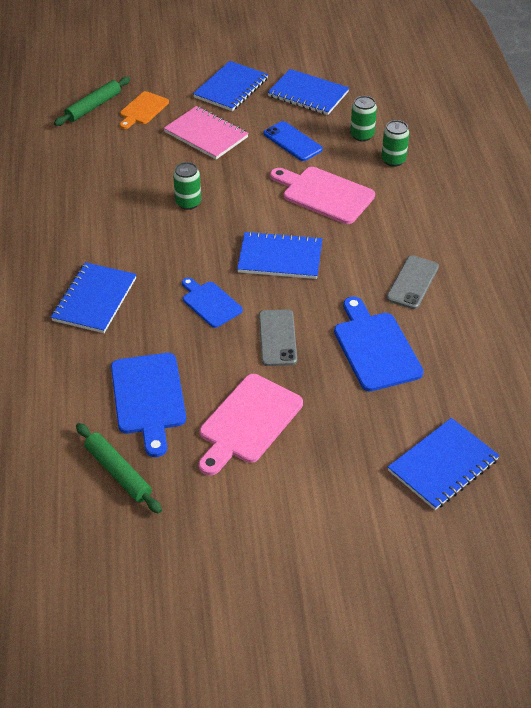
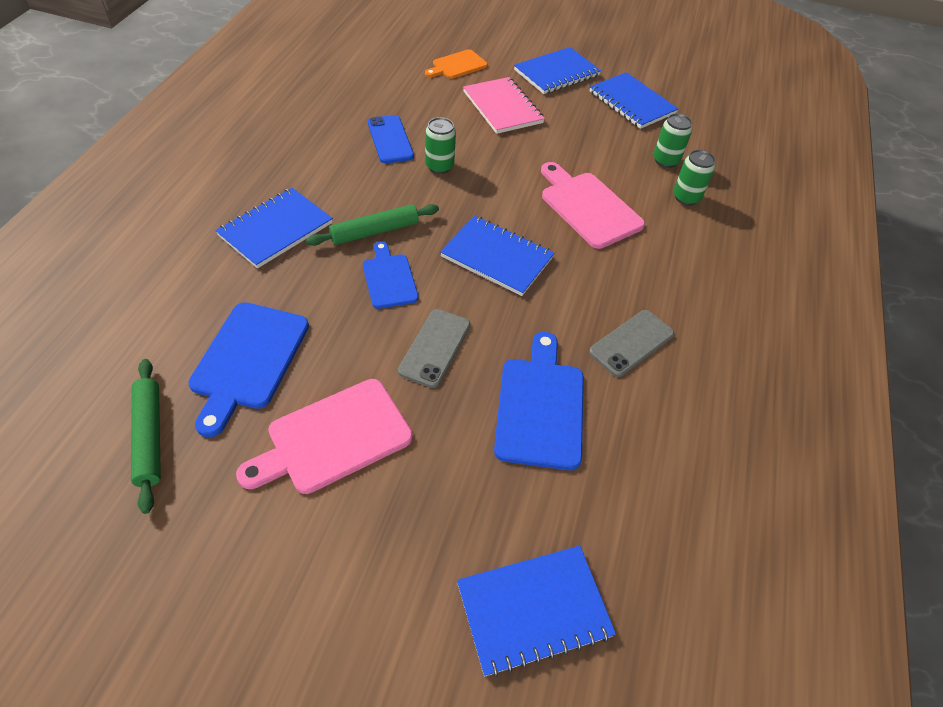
camera: 20 degrees right, 5 degrees up
(93, 106) = (413, 48): green rolling pin -> green rolling pin (374, 231)
(292, 141) = (587, 142): blue phone -> blue phone (390, 139)

